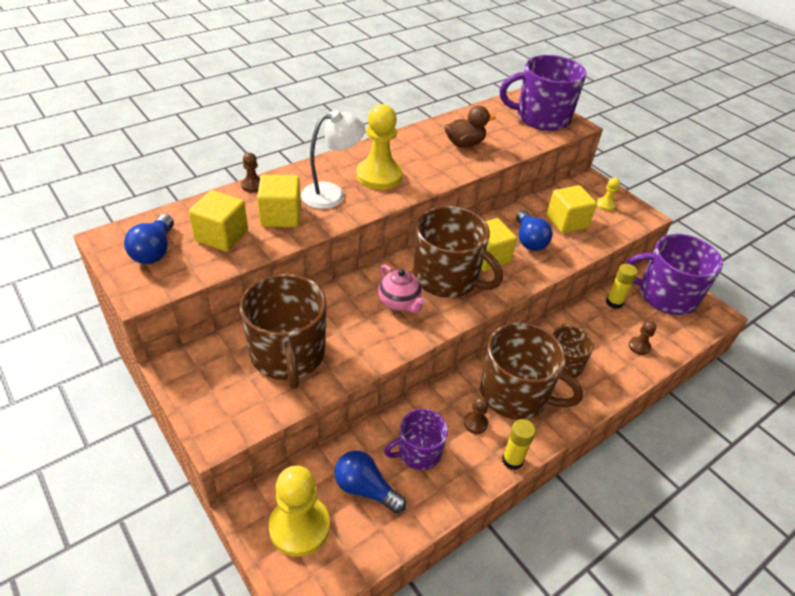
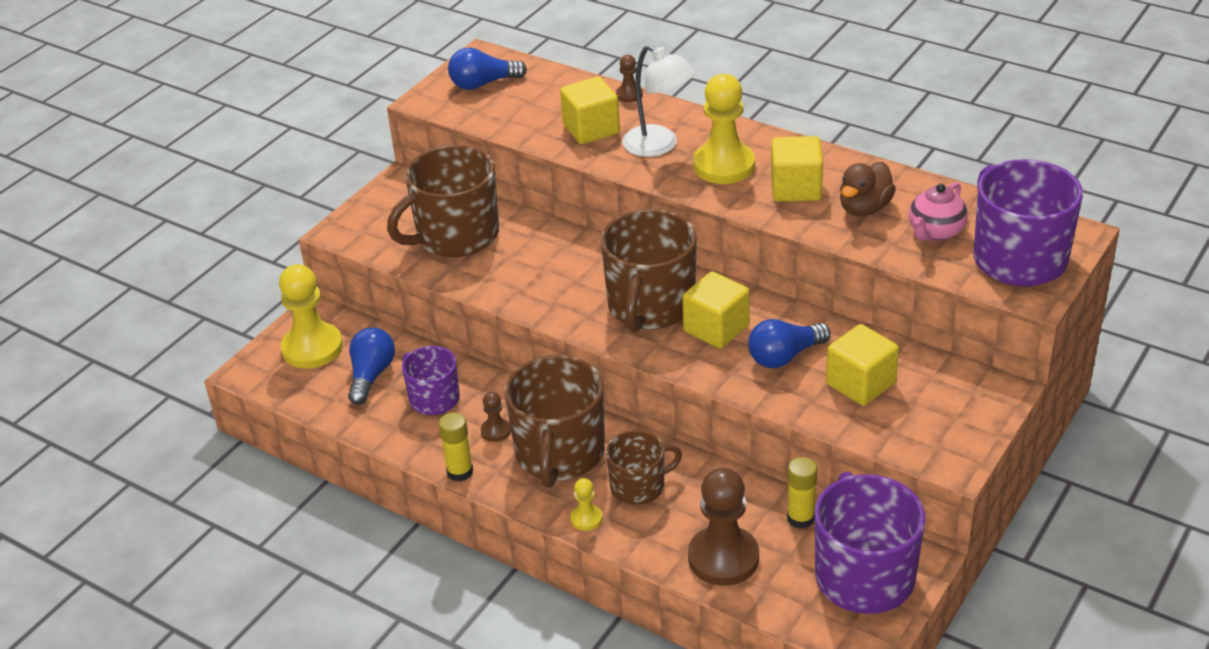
camera: 75 degrees right, 5 degrees down
(221, 236) = (531, 109): yellow cube -> yellow cube (796, 188)
(399, 302) = (581, 283): pink teapot -> pink teapot (935, 232)
(464, 144) = (864, 208): brown duck -> brown duck turned 75 degrees clockwise
(605, 205) = (944, 416): yellow pawn -> yellow pawn (586, 518)
(639, 346) = (723, 558): brown pawn -> brown pawn, size x2.15

